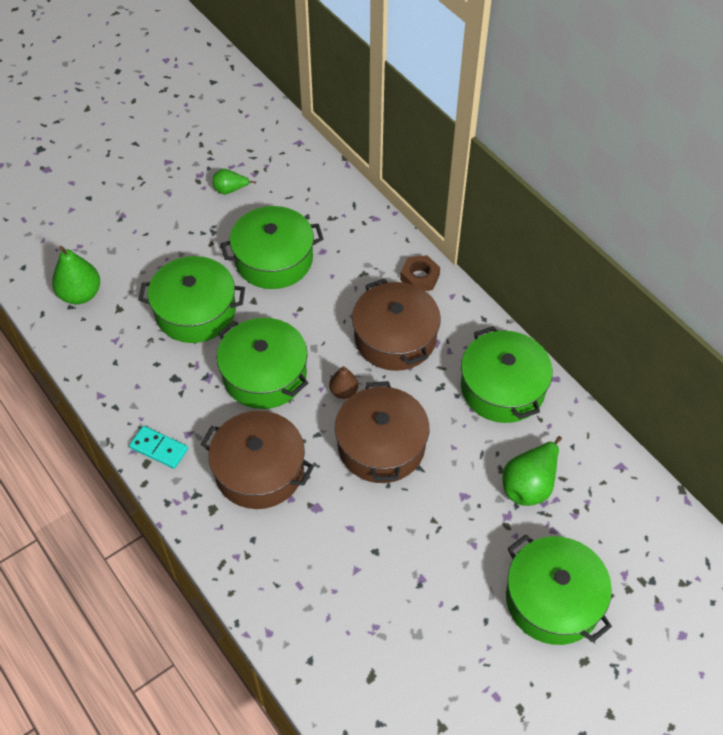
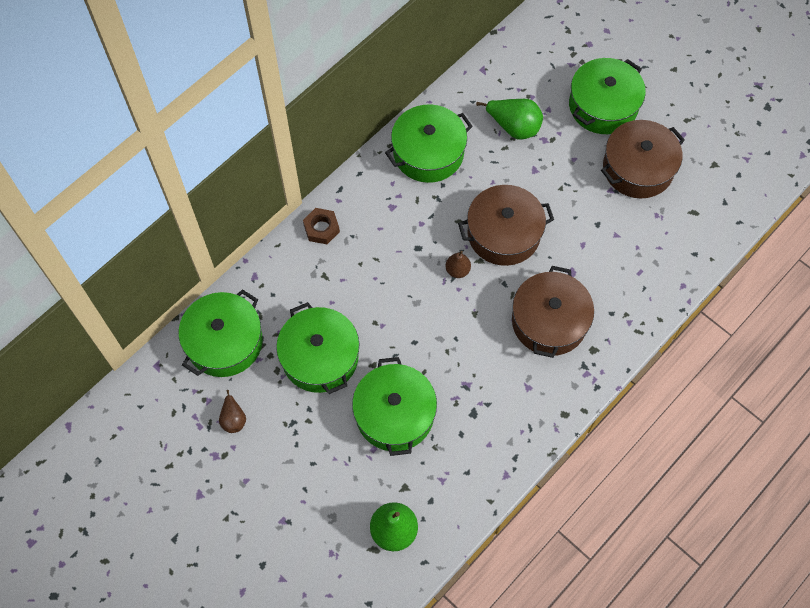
camera: 100 degrees left, 10 degrees up
(159, 448) = (548, 407): turquoise domino -> none
(230, 190) = (233, 419): green pear -> brown pear
(264, 374) = (453, 337): green pot -> green pot (224, 342)
(395, 338) = (393, 239): brown pot -> brown pot (638, 168)

